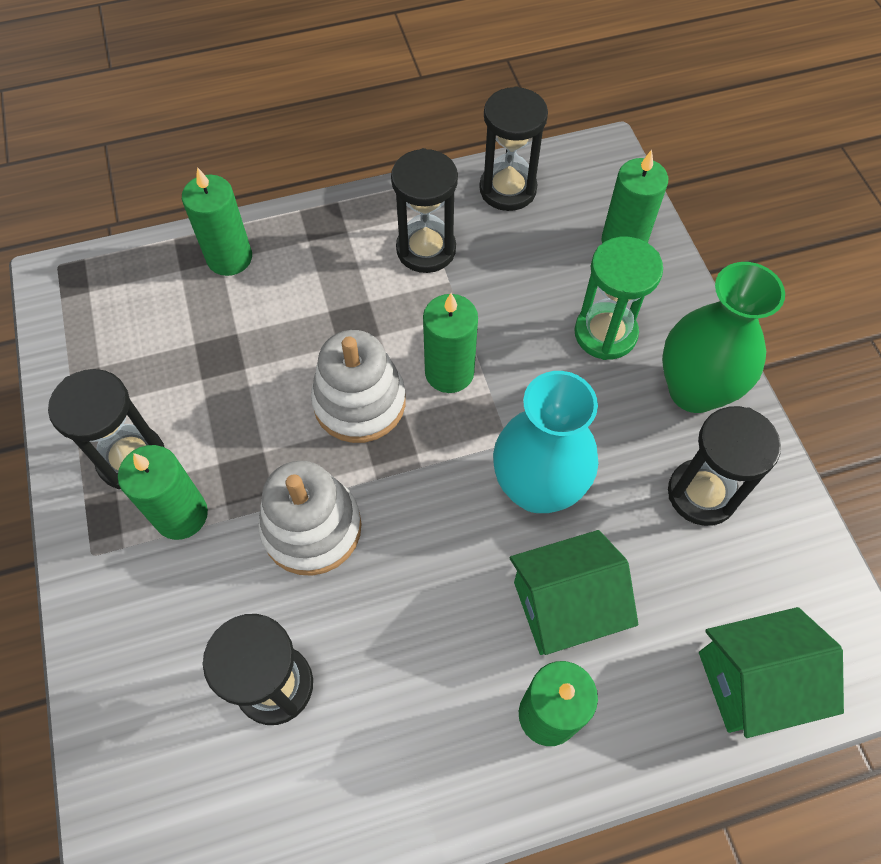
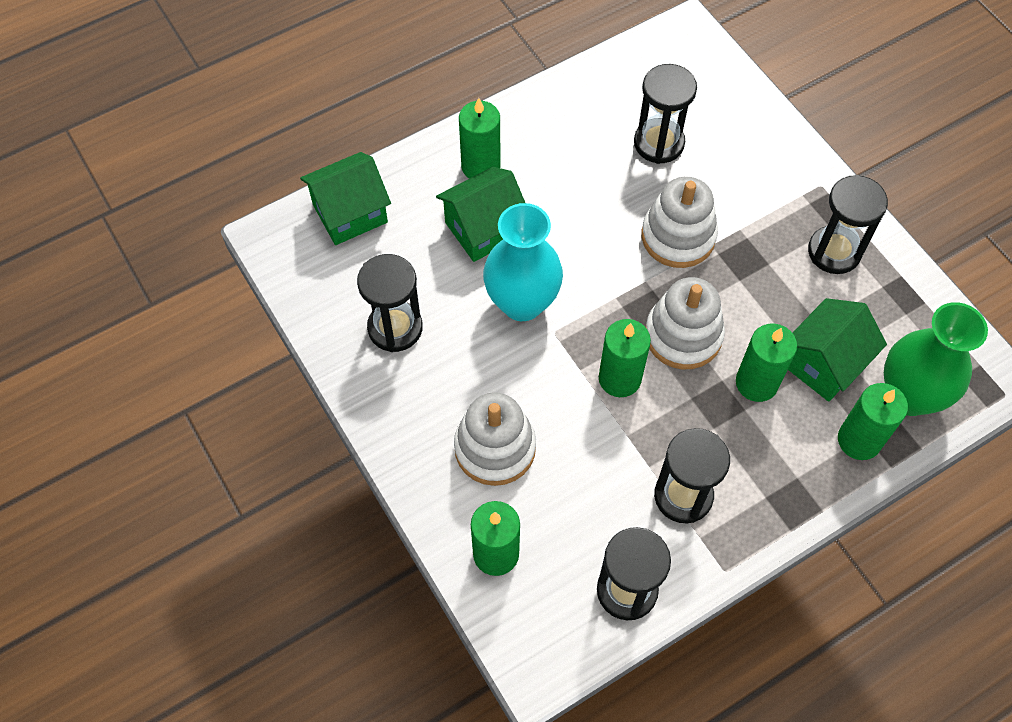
camera: 165 degrees right, 0 degrees up
(181, 515) = (775, 223): green candle -> green candle (756, 383)
(221, 336) = (824, 363): none -> green house
(605, 333) = (495, 448): green hourglass -> white stacking toy
(694, 390) = (410, 412): green vase -> green vase (909, 395)

